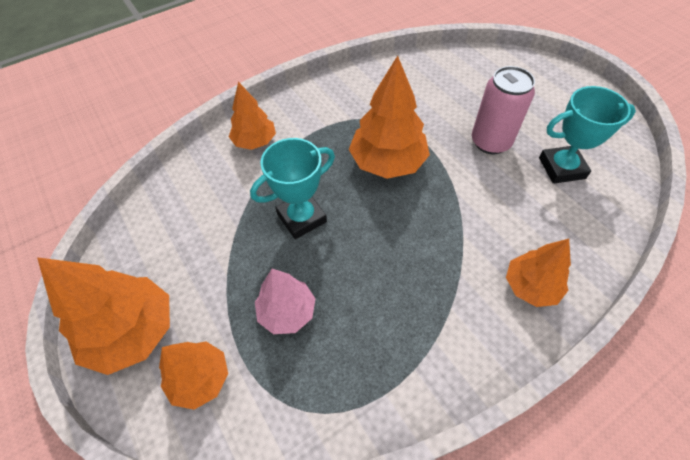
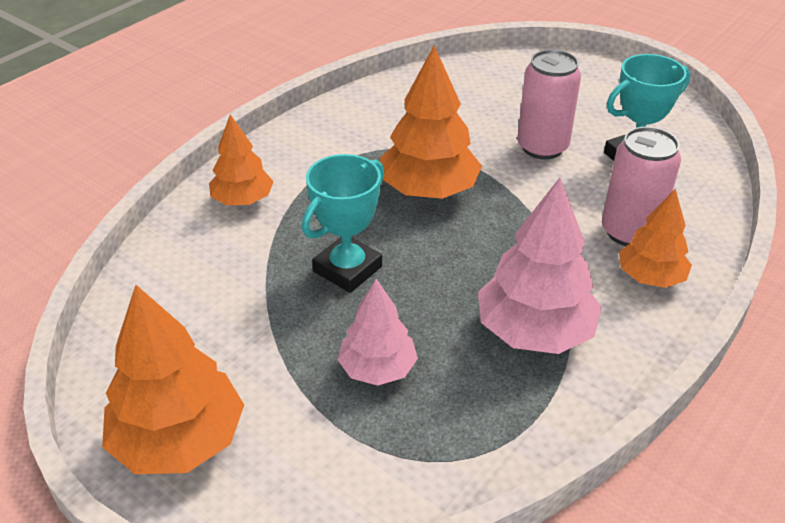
camera: 20 degrees left, 15 degrees down
(200, 378) = (299, 464): orange tree -> none
(416, 312) = (534, 331): none -> pink tree
(530, 238) = (629, 232): none -> pink can

